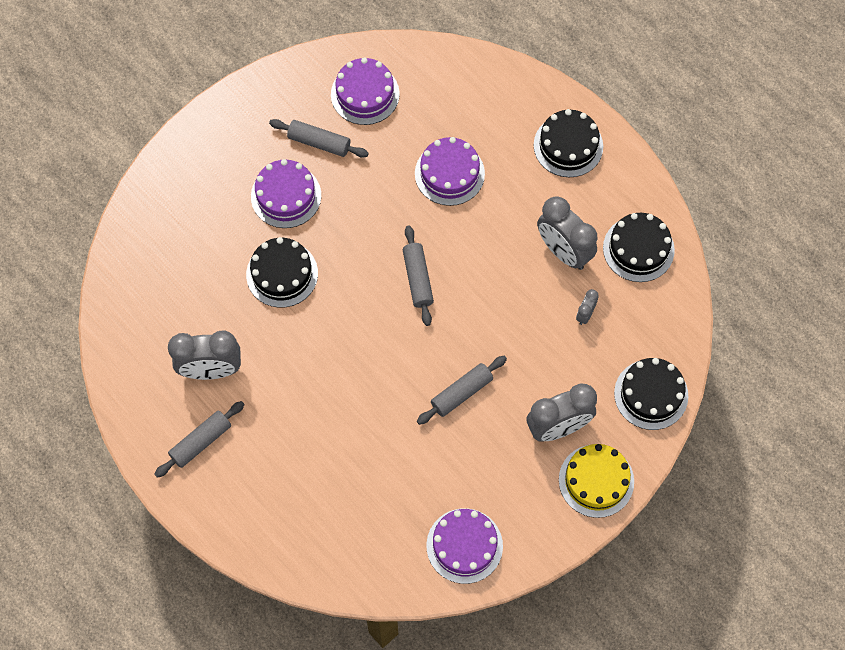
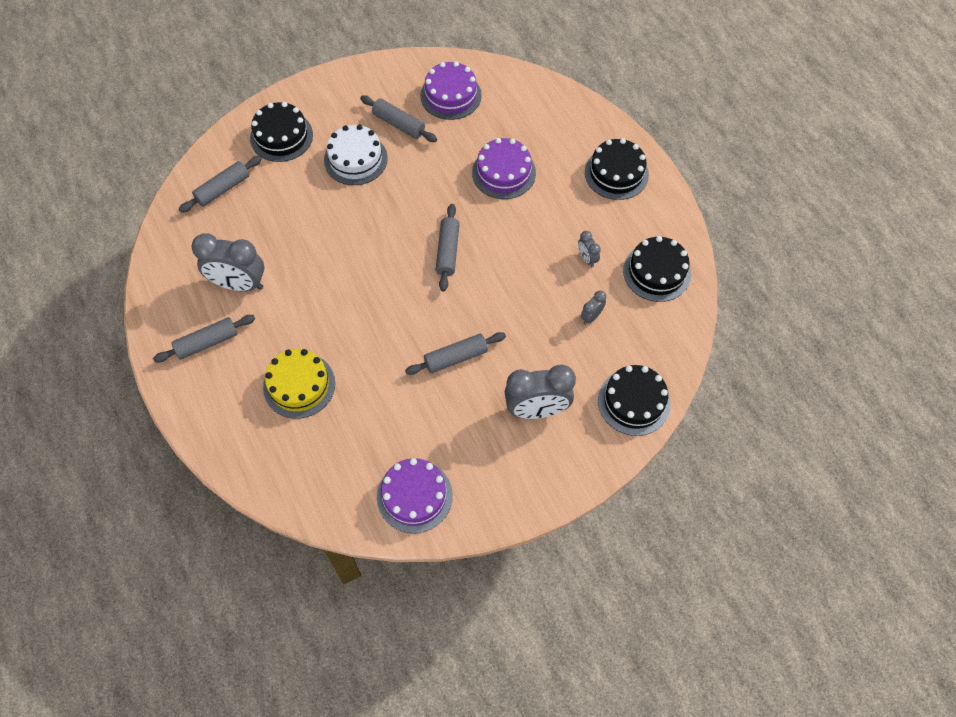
camera: 15 degrees right, 5 degrees down
(154, 266) = (223, 189): none -> grey rolling pin
(282, 274) = (329, 220): black cake -> black cake (281, 136)
(286, 196) = (355, 159): purple cake -> white cake
(563, 251) = (587, 258): grey clock -> grey clock, size x0.46
(596, 480) = (559, 468): yellow cake -> yellow cake (299, 385)

